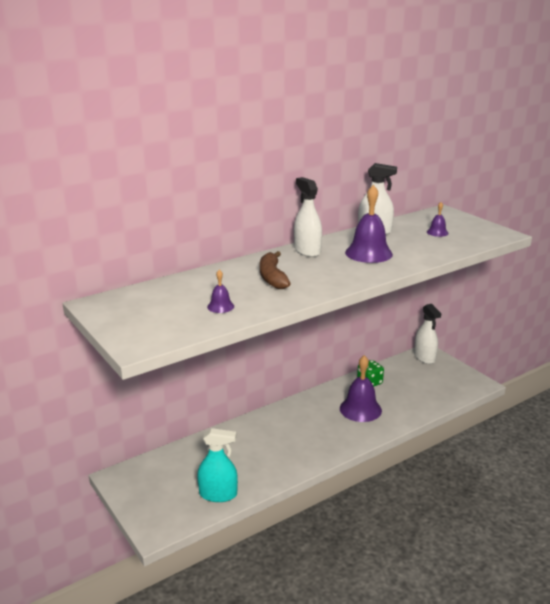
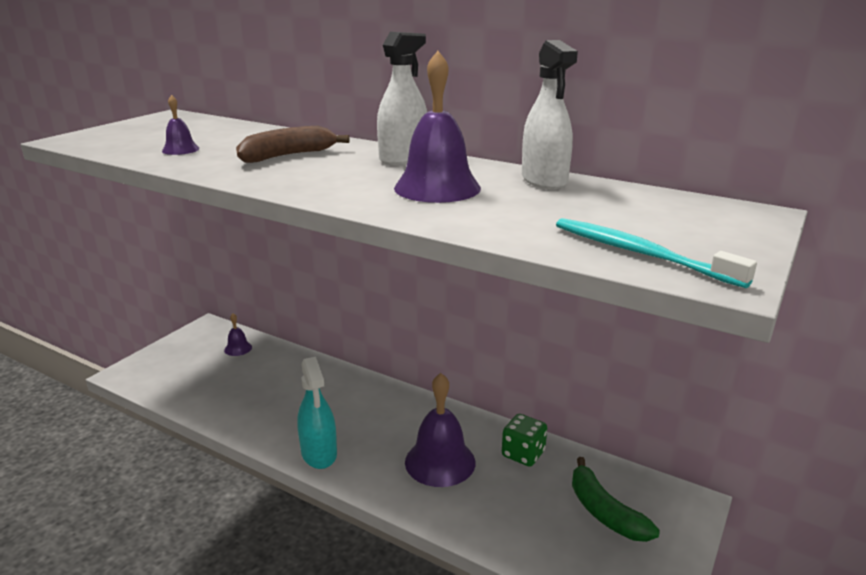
camera: 65 degrees right, 0 degrees up
(218, 494) = (194, 393): turquoise spray bottle -> turquoise spray bottle (319, 453)
(422, 375) = (604, 512): none -> green banana
(424, 357) = (668, 503): white spray bottle -> none
(437, 232) = (617, 220): purple bell -> purple bell (238, 348)
(475, 238) = (641, 254): none -> turquoise toothbrush

